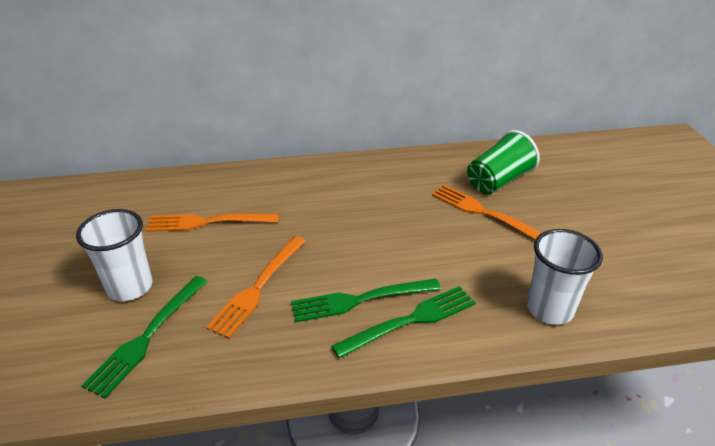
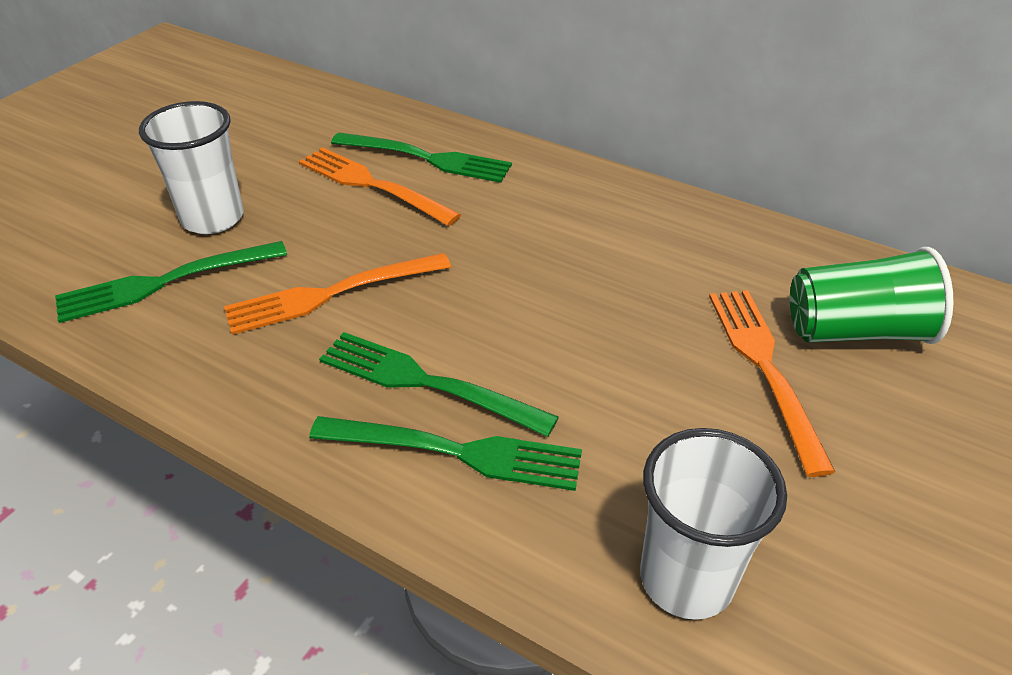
camera: 40 degrees right, 5 degrees up
(221, 194) = (426, 158): none -> green fork

